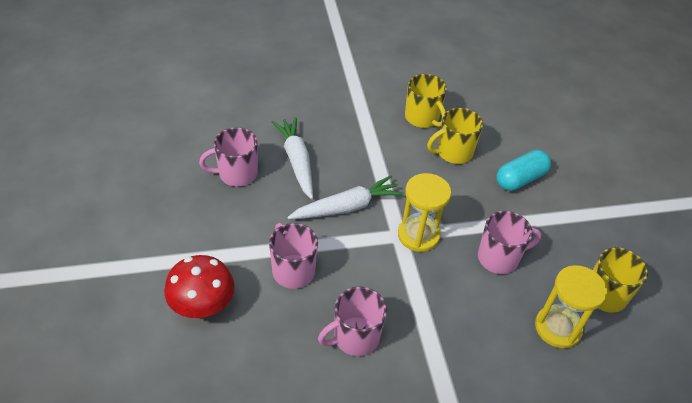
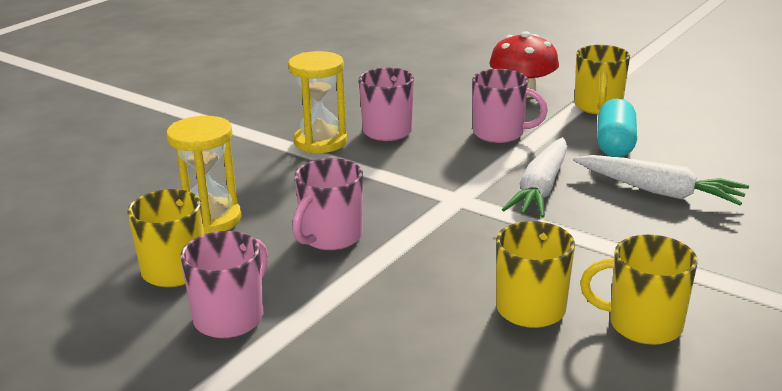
camera: 140 degrees right, 20 degrees down
(192, 245) = (598, 106): none -> yellow mug
(236, 174) = (678, 153): pink mug -> pink mug (230, 317)
(418, 235) = (438, 208): yellow hourglass -> yellow hourglass (320, 142)
(520, 179) = (402, 332): turquoise capsule -> turquoise capsule (615, 144)

